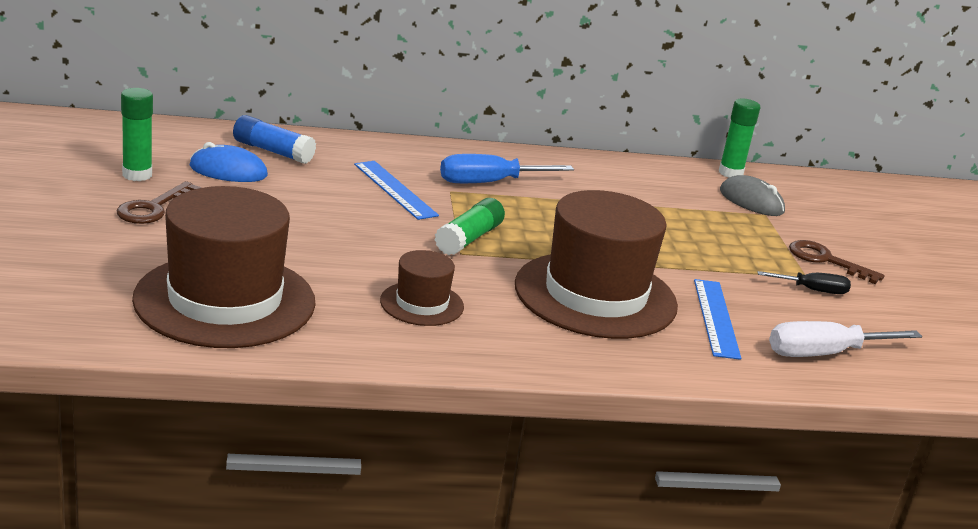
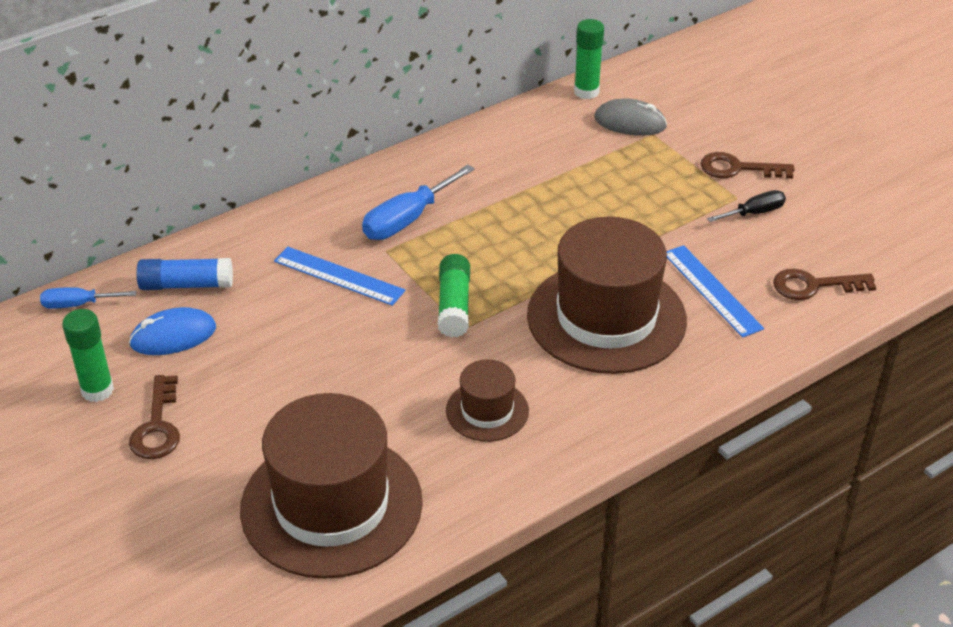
camera: 25 degrees left, 15 degrees up
(182, 132) = (78, 304): none -> blue screwdriver
(824, 354) = (814, 286): white screwdriver -> brown key

